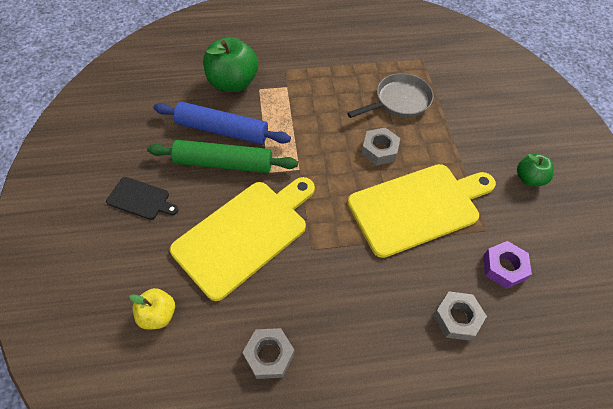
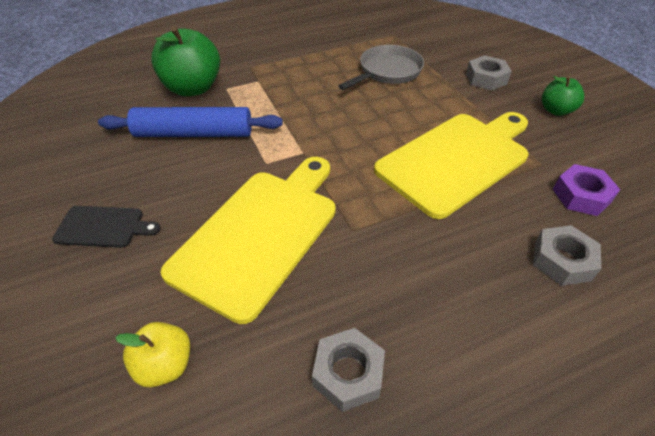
camera: 15 degrees left, 10 degrees down
(223, 163) = (206, 165): green rolling pin -> none
(379, 150) = (387, 117): grey nut -> grey nut (486, 78)

